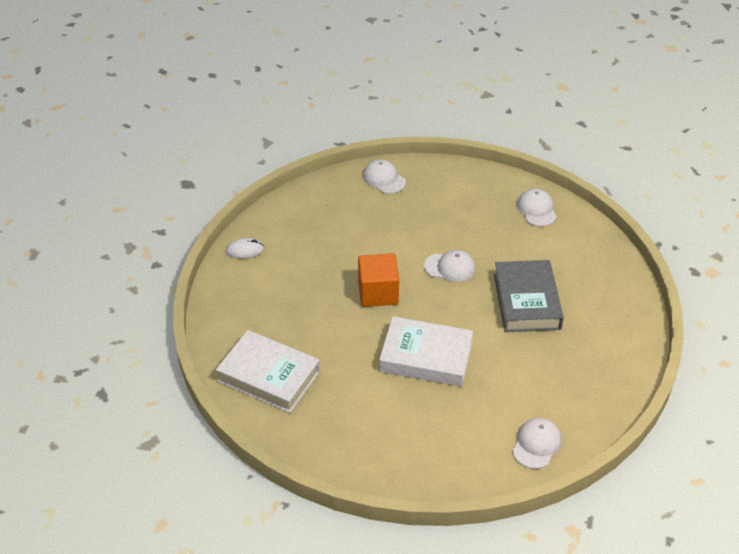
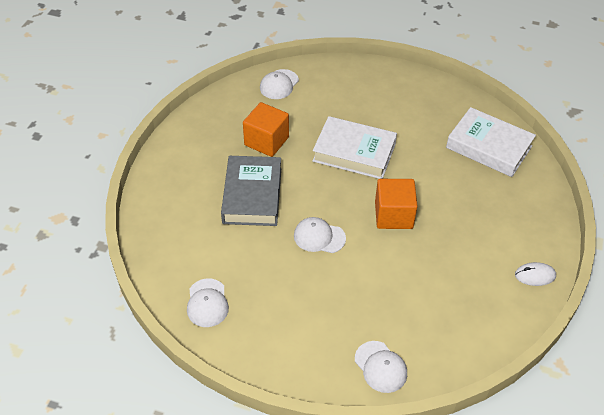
camera: 175 degrees left, 5 degrees up
(529, 363) = (266, 141): none -> orange cube

